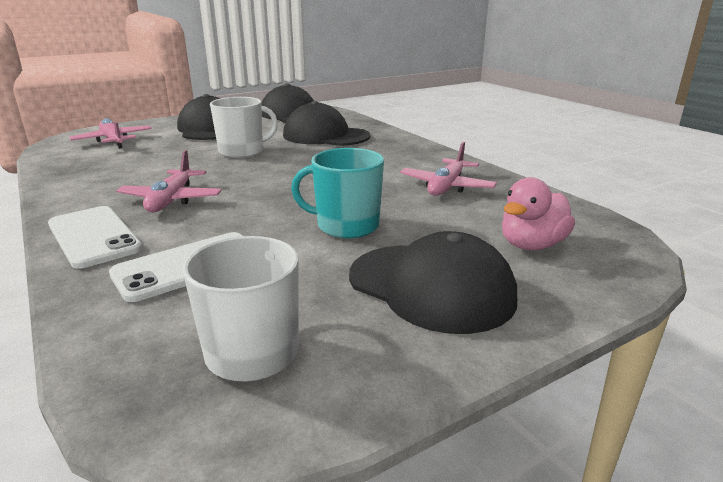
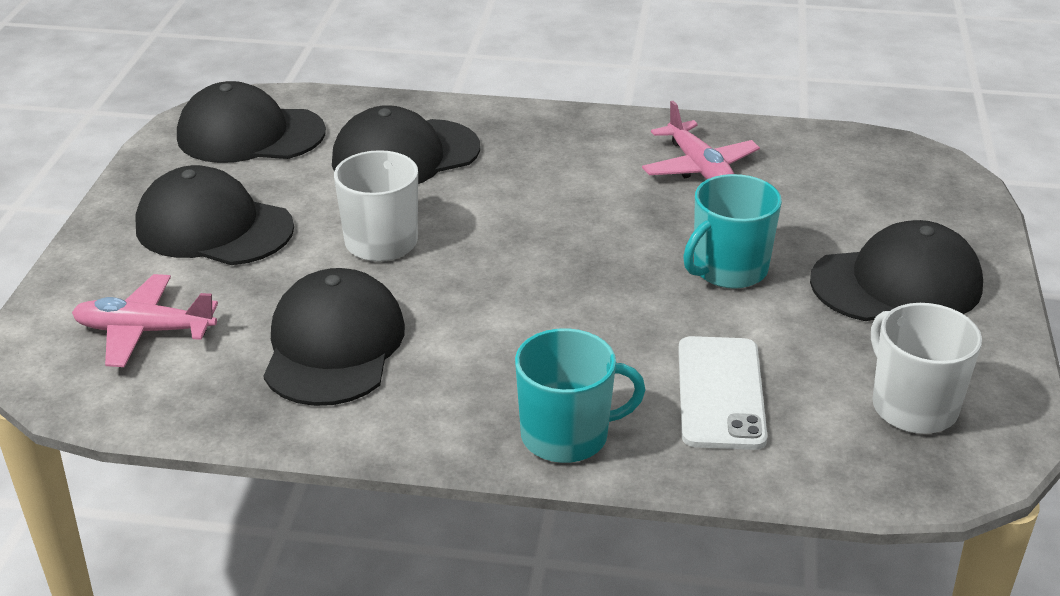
camera: 50 degrees left, 10 degrees up
(93, 236) = (567, 435): white phone -> turquoise mug
(136, 168) = (333, 345): none -> black cap
(171, 200) = (509, 352): pink plane -> none
(531, 245) = (878, 199): pink duck -> none

